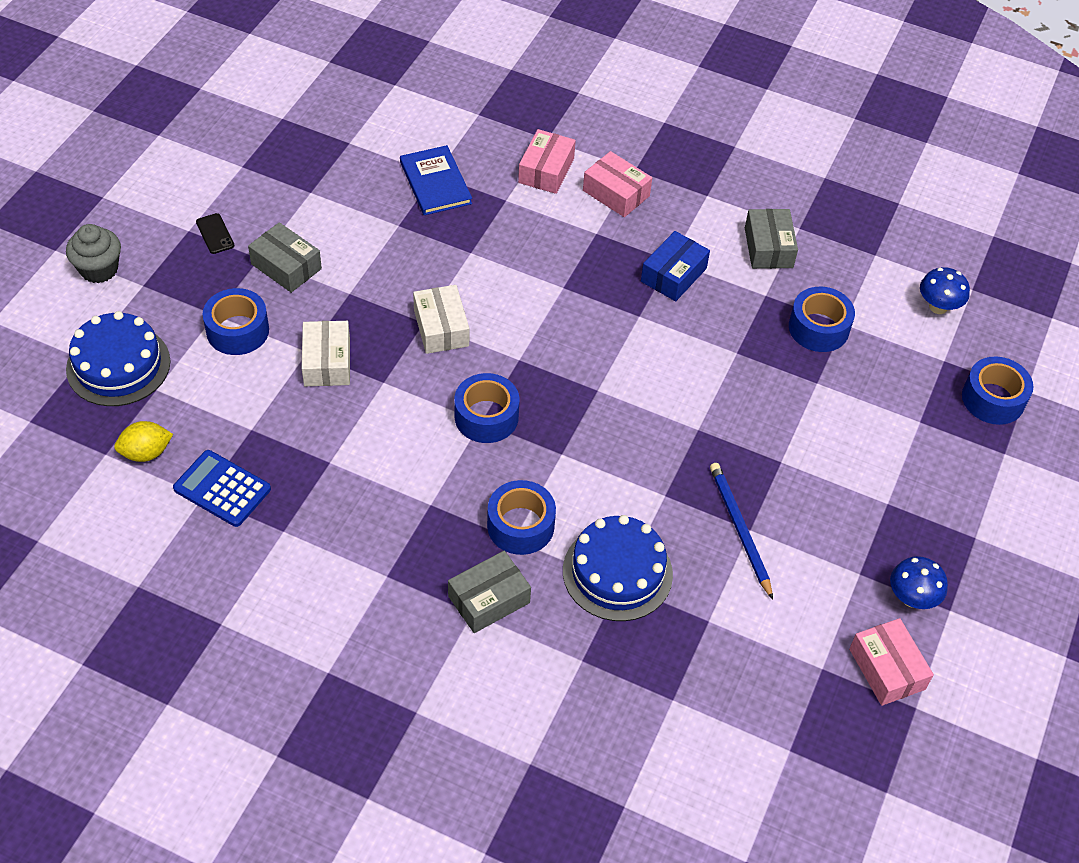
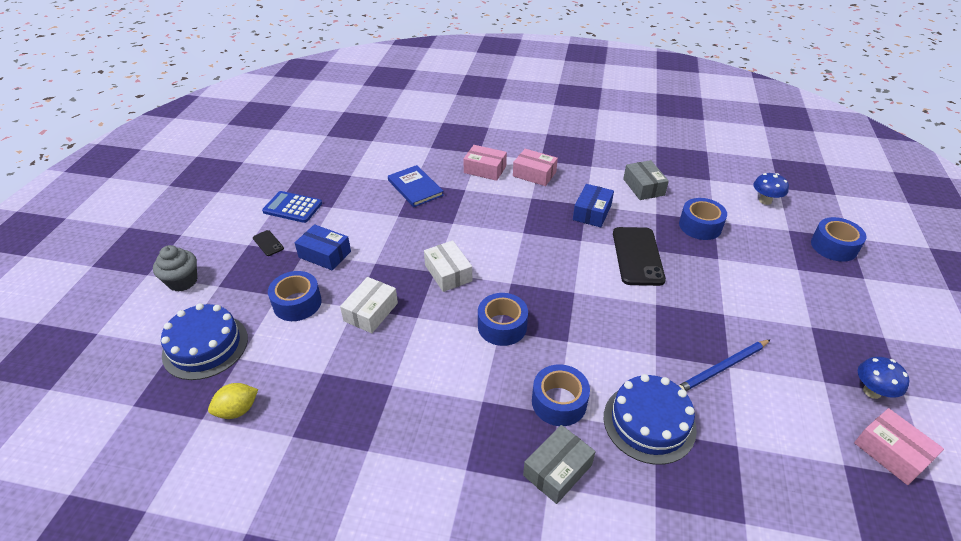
camera: 10 degrees left, 10 degrees down
(222, 489) = (308, 426): blue calculator -> blue calculator (292, 207)
(286, 266) = (325, 254): grey box -> blue box
(327, 362) = (371, 312): white box -> white box turned 45 degrees clockwise
(546, 170) = (485, 169): pink box -> pink box turned 75 degrees counterclockwise
(706, 356) = (637, 256): none -> black phone
(739, 529) = (722, 368): blue pencil -> blue pencil turned 90 degrees counterclockwise

